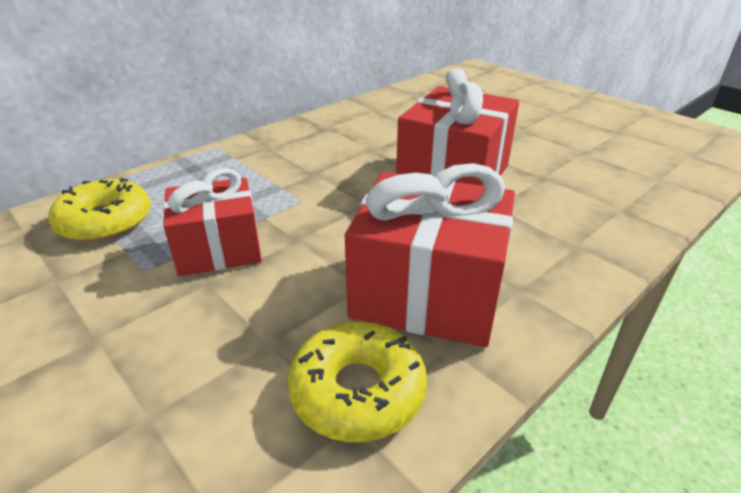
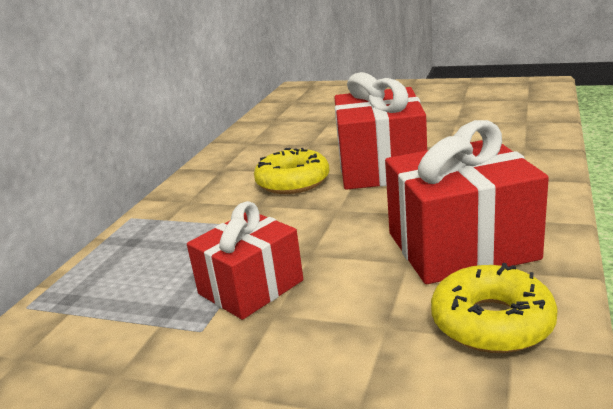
camera: 25 degrees left, 10 degrees down
(105, 221) = (101, 313): yellow donut -> yellow donut (293, 181)

